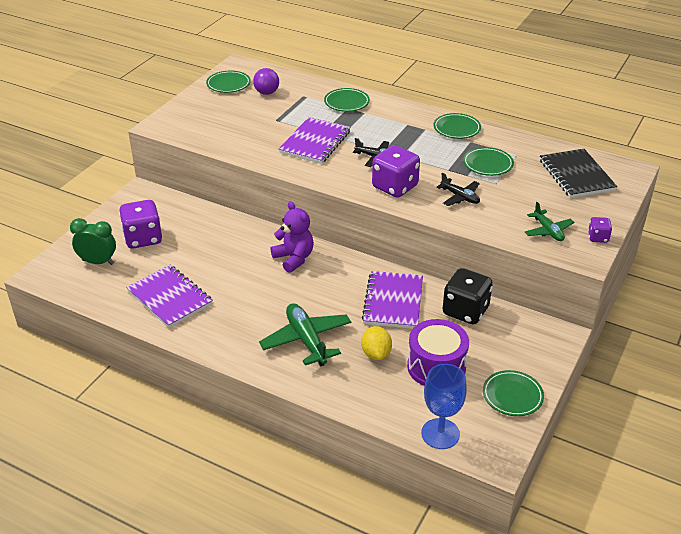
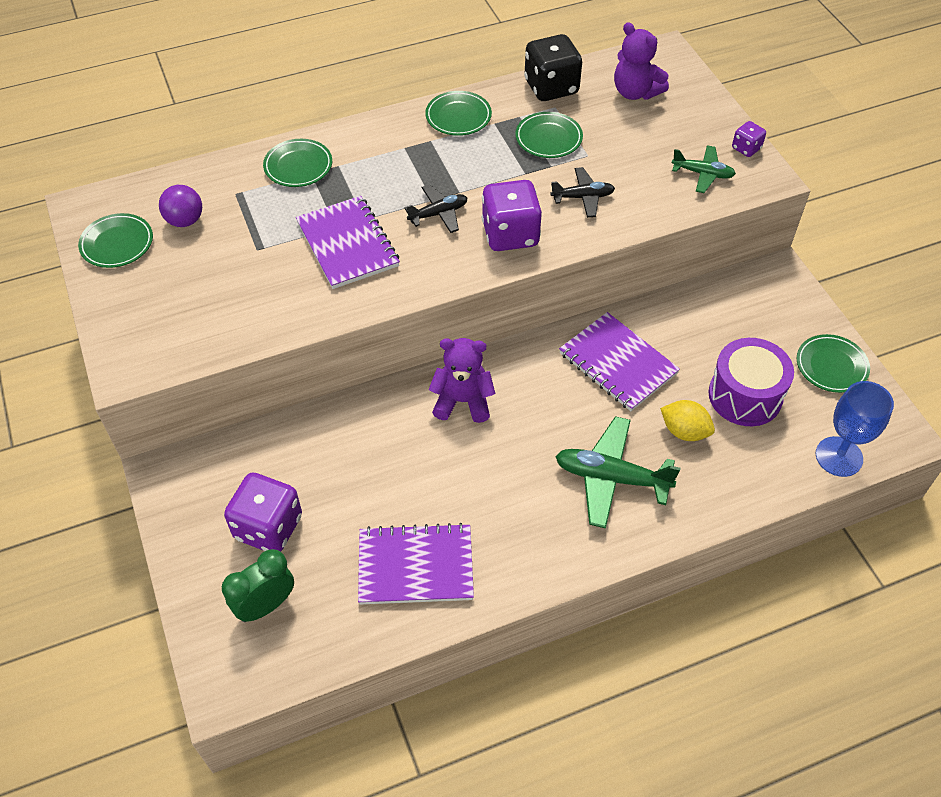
camera: 50 degrees left, 15 degrees up
(465, 311) = (685, 317): black dice -> black dice (551, 87)
(576, 175) = (635, 92): black notebook -> purple teddy bear

